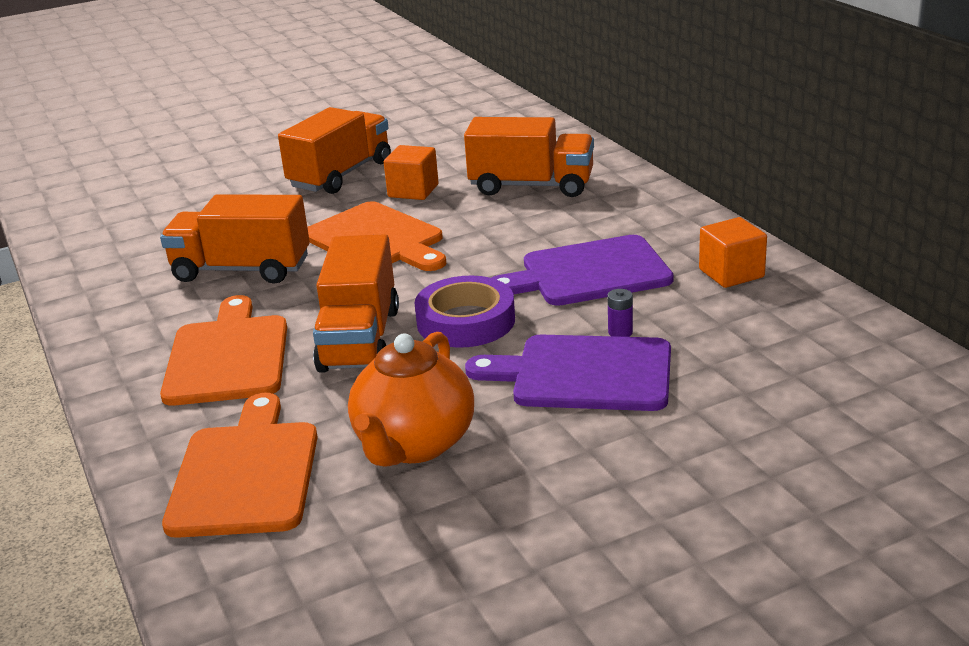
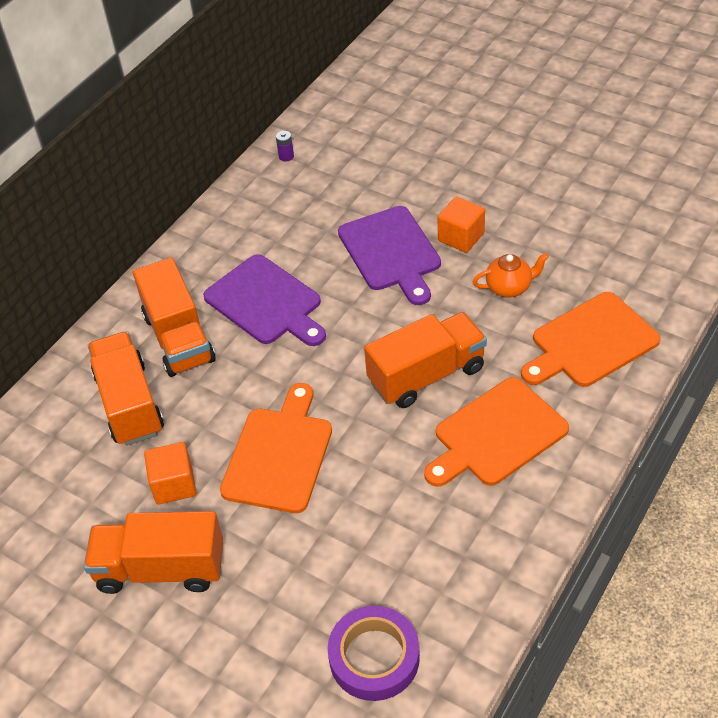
camera: 120 degrees left, 20 degrees up
(241, 270) = (380, 516): orange truck -> orange truck (179, 338)
(414, 444) = (509, 287): orange teapot -> orange teapot, size x0.59
(466, 321) = (368, 333): purple tape -> purple tape (374, 657)
(620, 332) = (335, 256): purple battery -> purple battery (286, 156)
(731, 273) = (229, 236): orange cube -> orange cube (461, 237)

